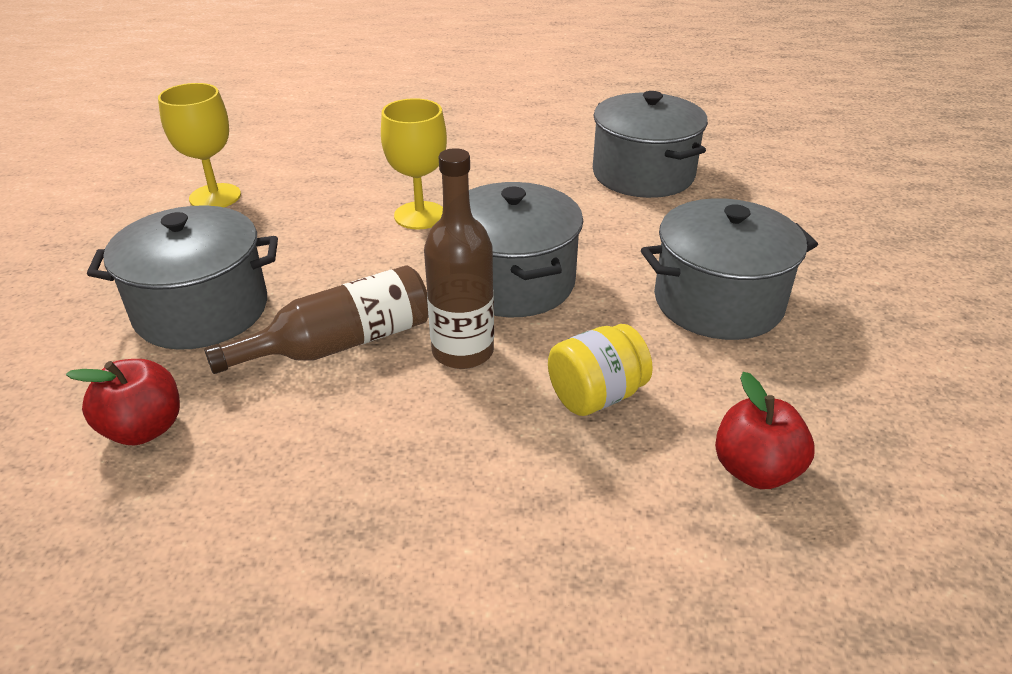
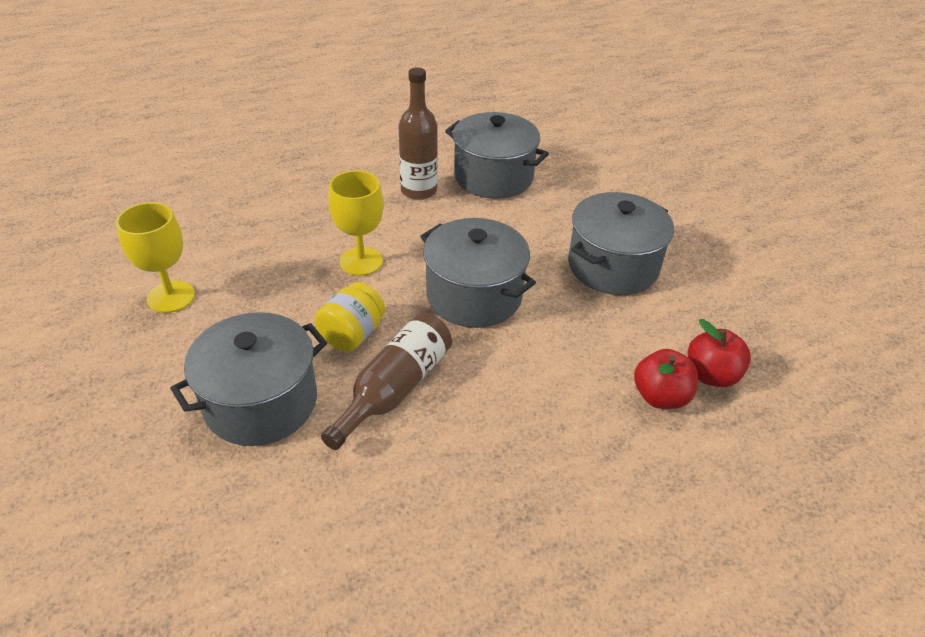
camera: 30 degrees left, 5 degrees up
(144, 429) = (310, 513): red apple -> red apple (660, 396)
(463, 351) = (484, 362): brown bottle -> brown bottle (419, 191)
(596, 396) = (592, 362): yellow jar -> yellow jar (352, 335)

